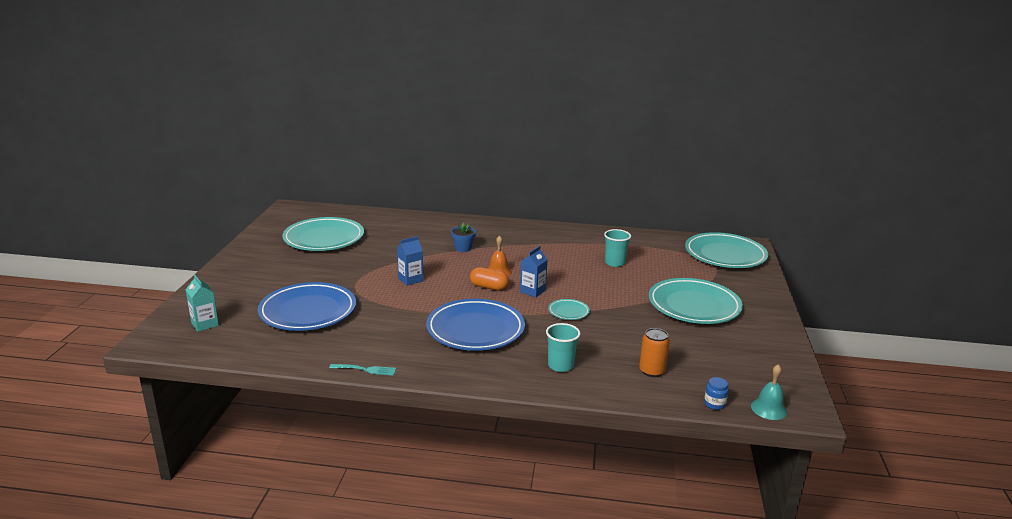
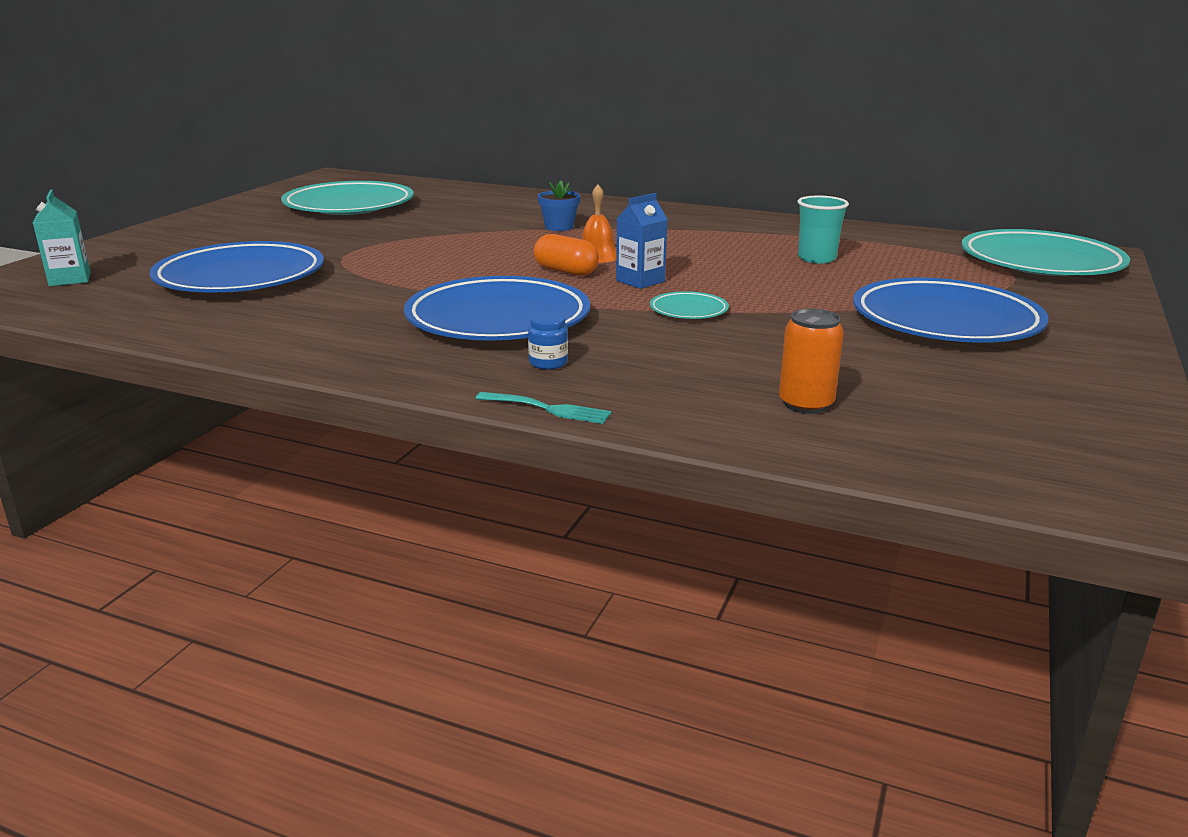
camera: 15 degrees right, 0 degrees up
(365, 370) = (259, 352): turquoise fork -> turquoise fork (548, 409)
(410, 279) = (441, 254): blue carton -> none
(560, 365) = (621, 379): turquoise cup -> none
(694, 306) = (945, 321): turquoise plate -> blue plate
(714, 404) = (922, 470): blue jar -> blue jar (548, 363)
(768, 409) = (1053, 492): turquoise bell -> none

